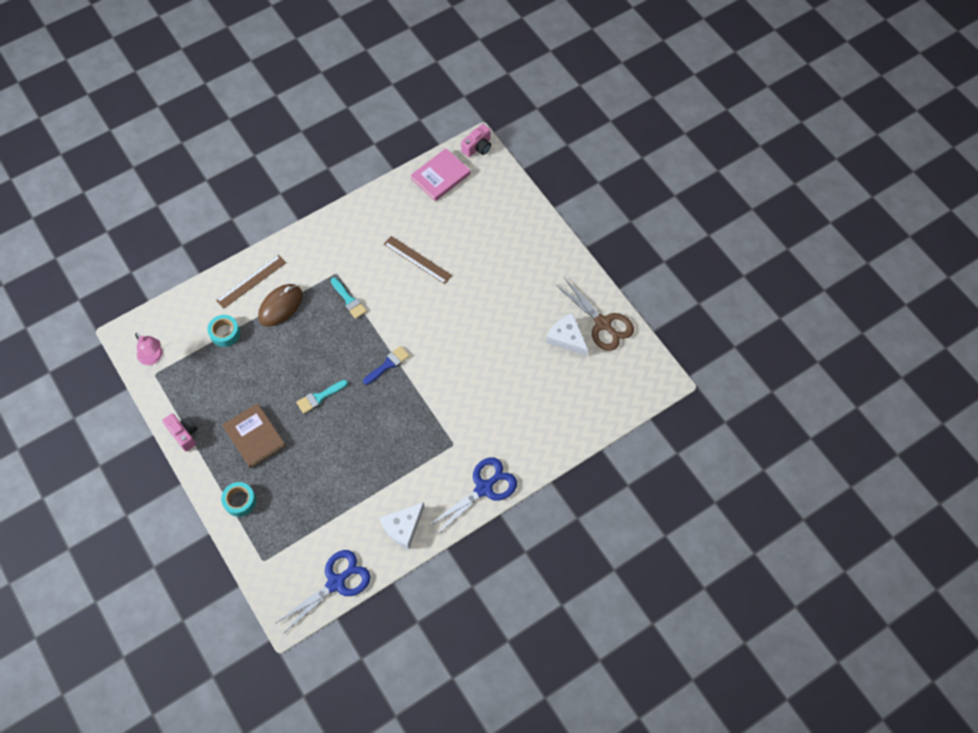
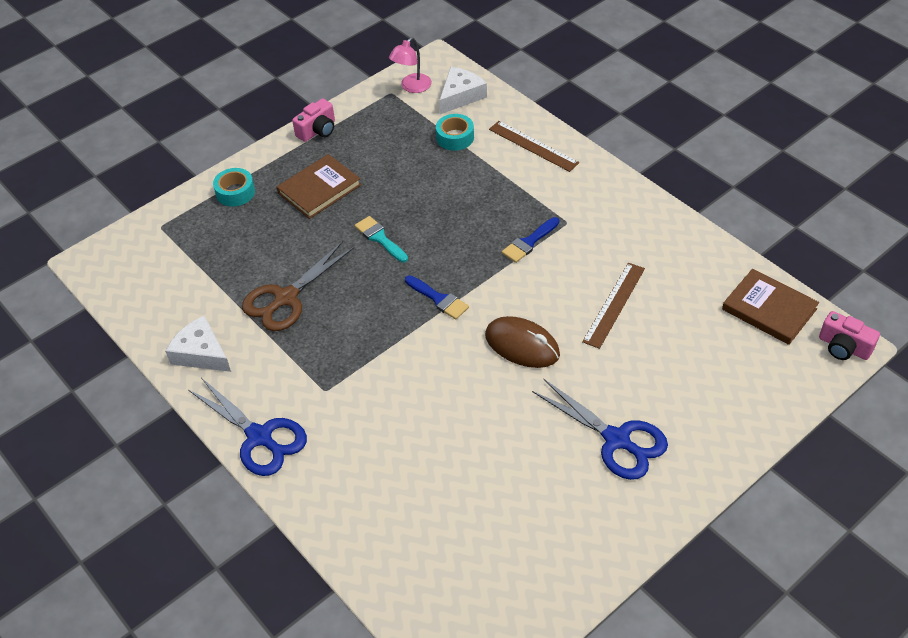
camera: 85 degrees right, 15 degrees down
(280, 306) = (504, 178): brown mouse -> brown mouse (522, 345)
(336, 583) = (128, 298): blue scissors -> blue scissors (617, 440)
(349, 300) = (529, 242): turquoise brush -> blue brush
(440, 176) = (769, 309): pink book -> brown book
(566, 338) = (524, 515): white cheese -> white cheese (460, 96)
(603, 324) = (563, 567): brown scissors -> brown scissors (286, 298)

